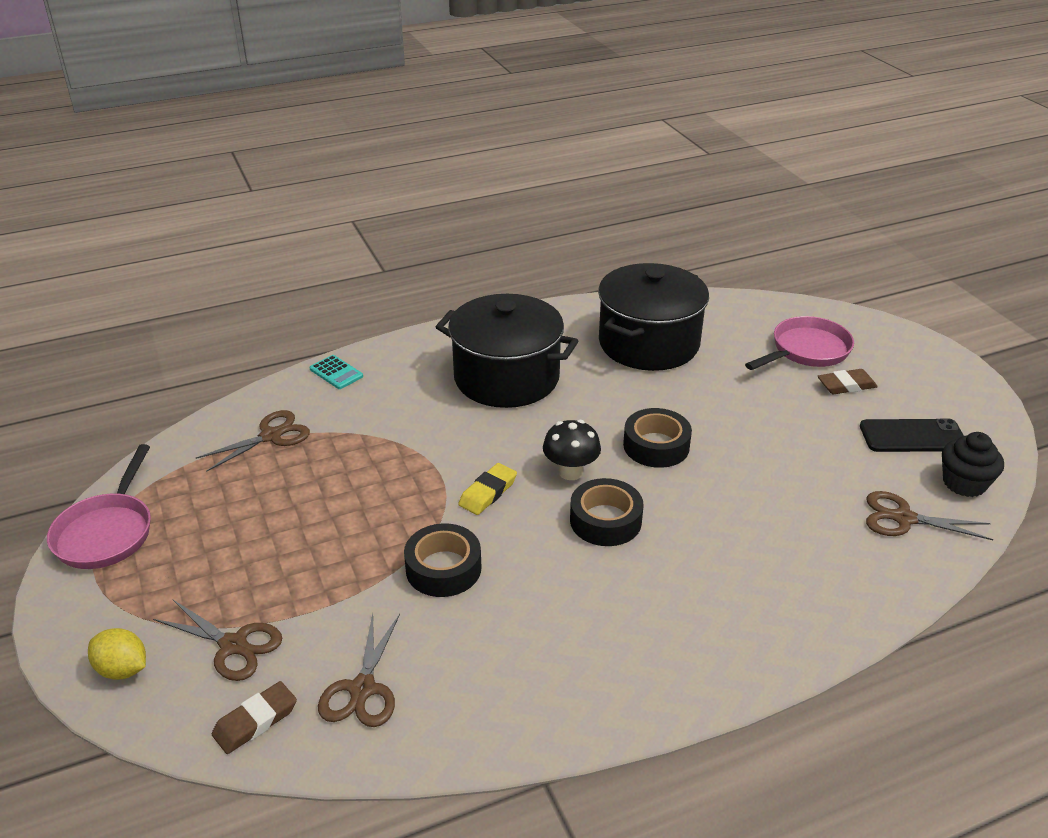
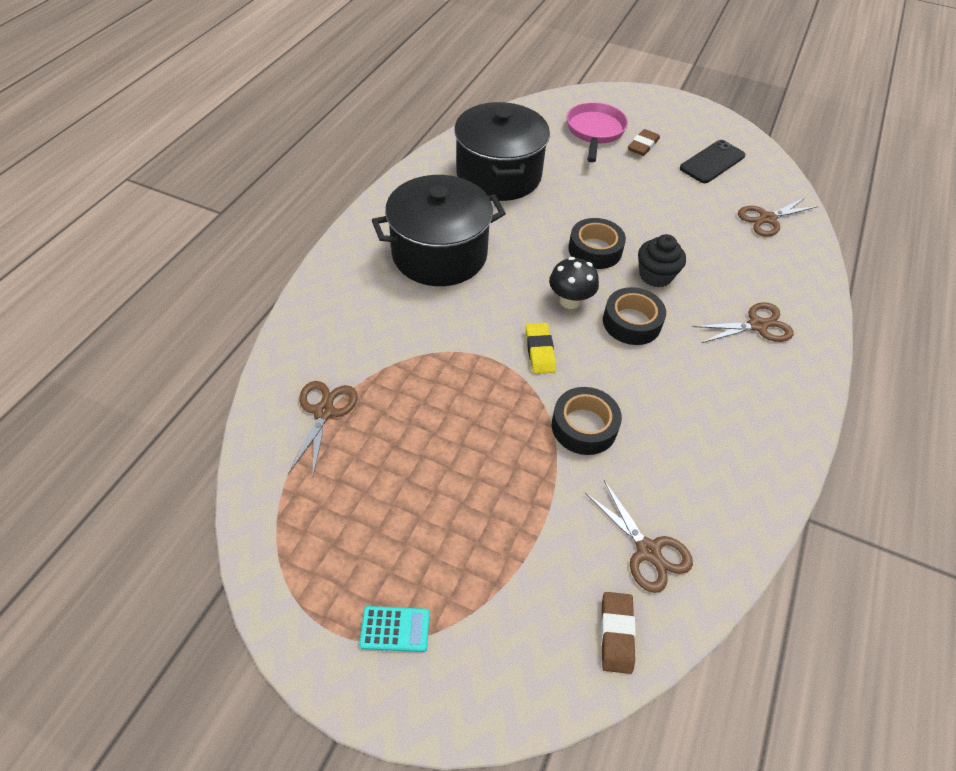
camera: 45 degrees left, 15 degrees up
(107, 532) = (298, 592): pink pan -> none
(123, 669) = (474, 685): yellow lemon -> none
(233, 645) = (527, 595): brown scissors -> brown scissors (757, 325)
(336, 373) = (304, 325): turquoise calculator -> turquoise calculator (395, 629)
(964, 483) = (767, 179): black cupcake -> black cupcake (655, 275)

